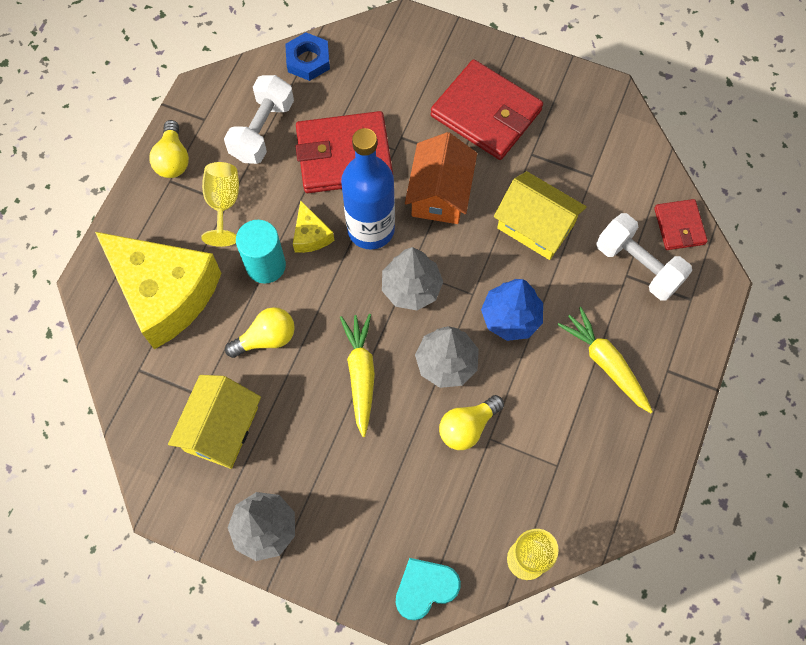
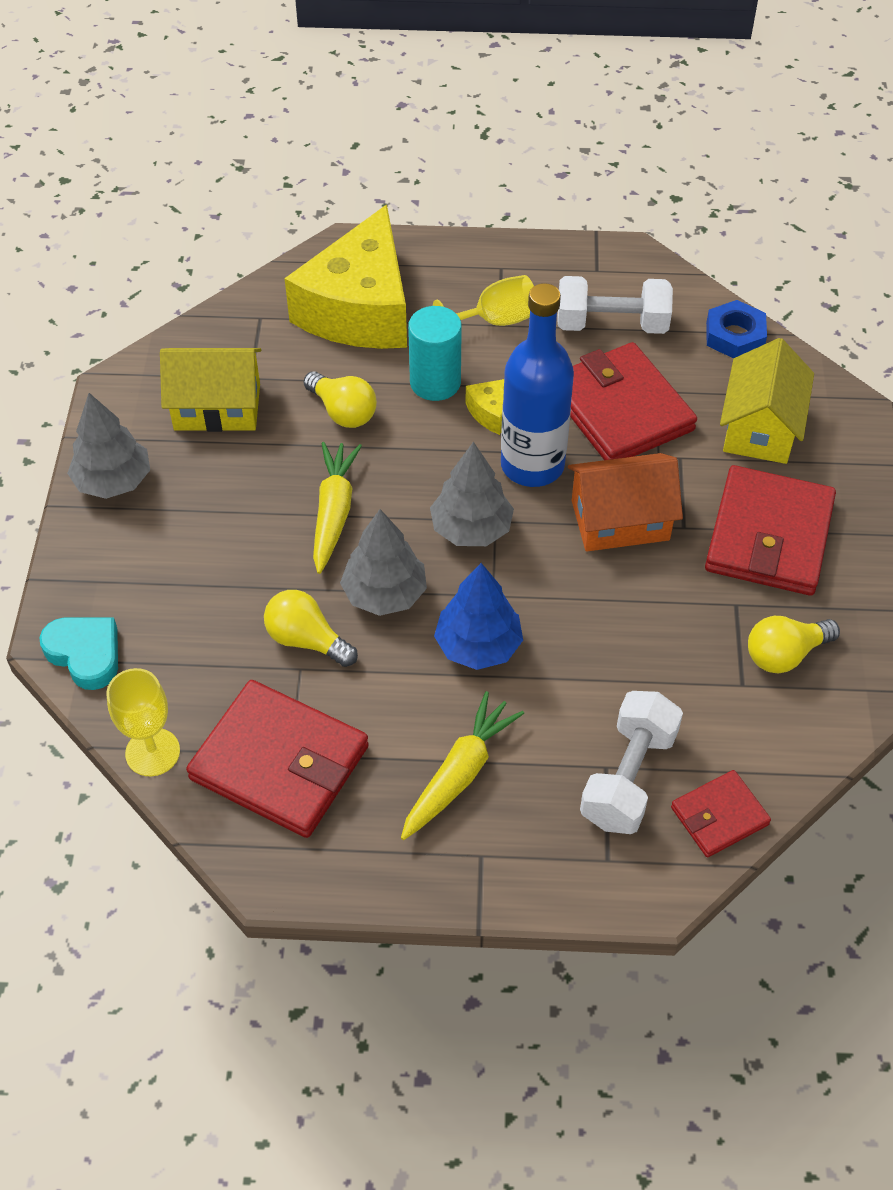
camera: 70 degrees right, 15 degrees down
(173, 159) = (530, 261): yellow light bulb -> yellow light bulb (785, 654)
(360, 374) = (333, 512): yellow carrot -> yellow carrot turned 60 degrees counterclockwise
(535, 226) = (626, 638): yellow house -> yellow house (760, 428)
(562, 474) = (280, 763): none -> red wallet

